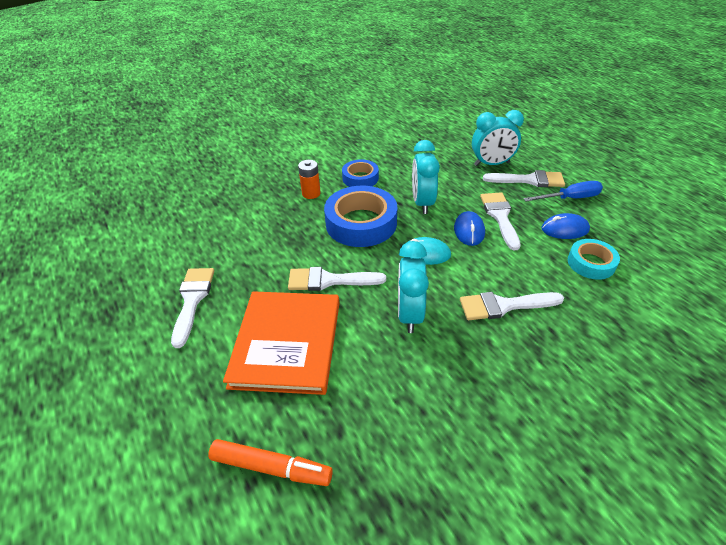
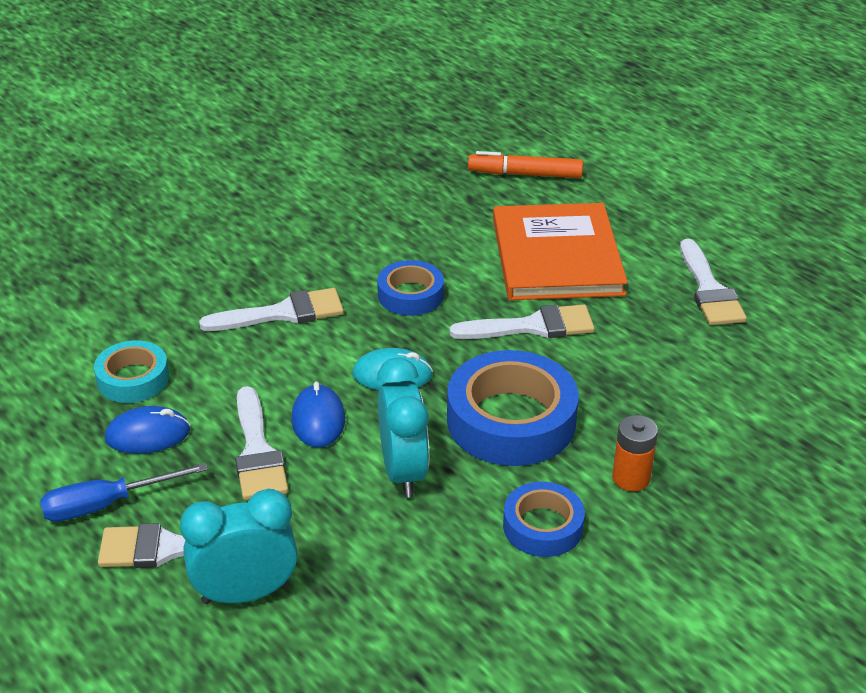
camera: 170 degrees right, 5 degrees down
(409, 314) = (410, 295): turquoise clock -> blue tape

